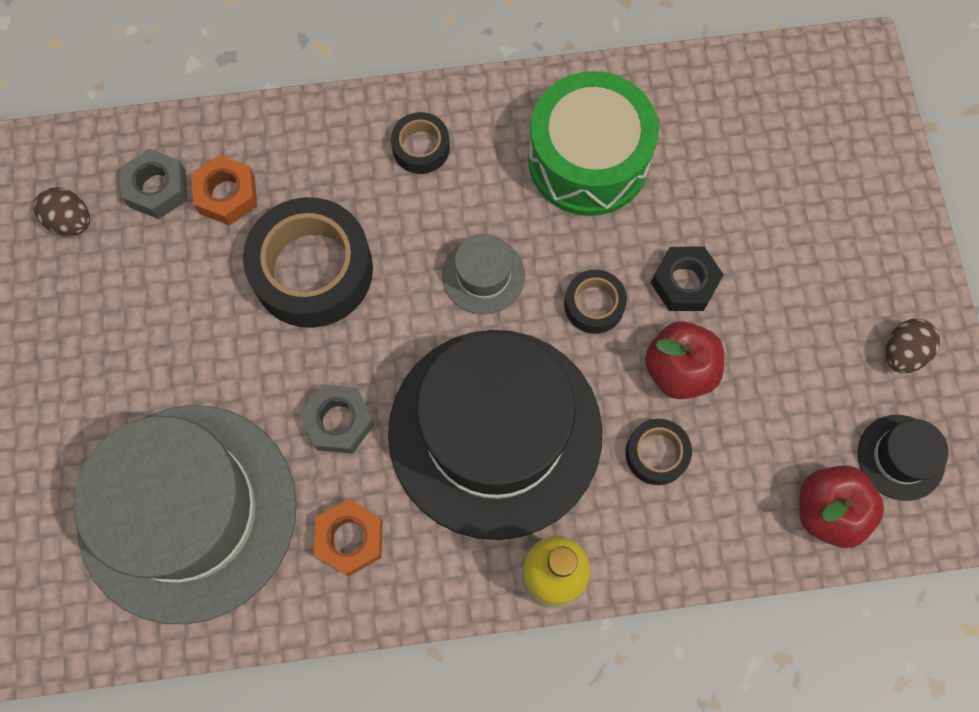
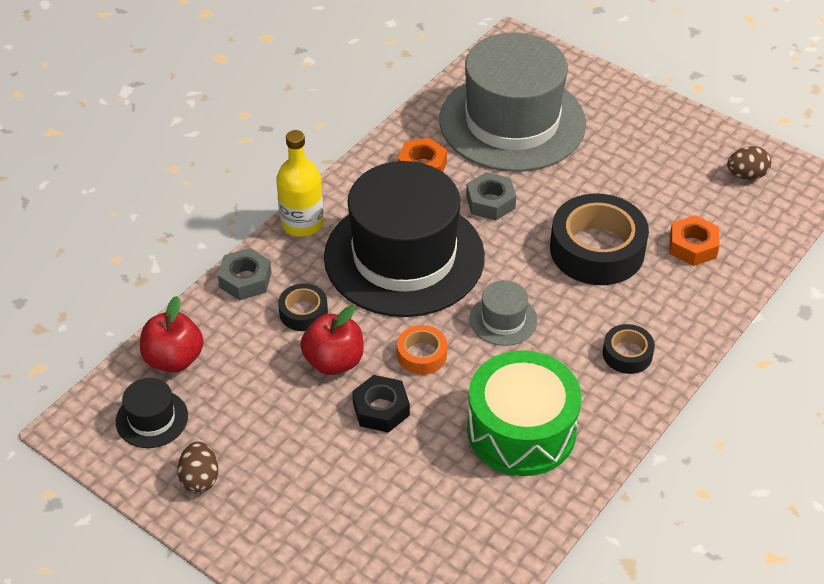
camera: 135 degrees right, 25 degrees down
(157, 188) = (731, 220): grey nut -> grey nut (245, 280)
(594, 305) = (422, 355): black tape -> orange tape

